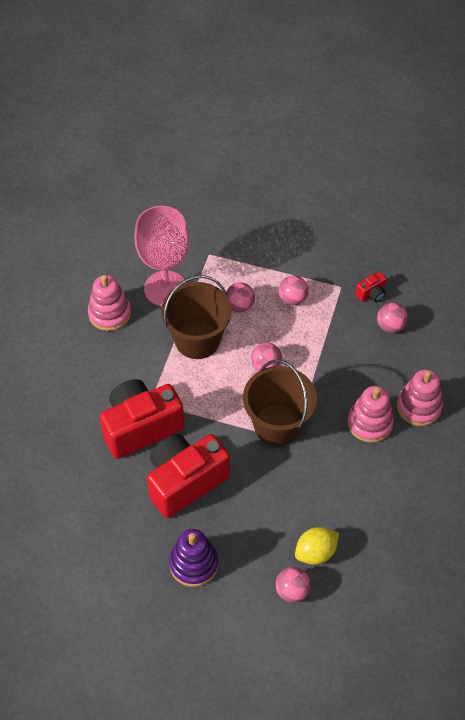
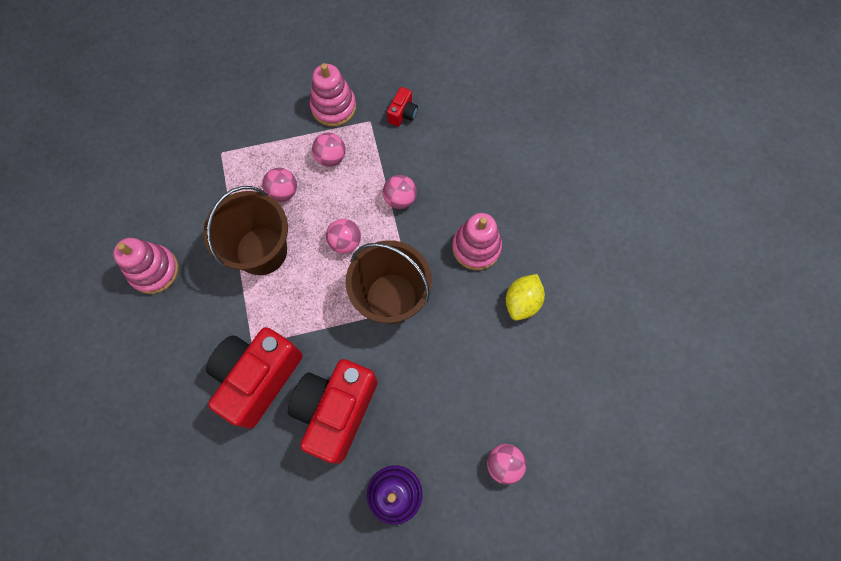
camera: 30 degrees left, 15 degrees up
(165, 288) = (197, 212): pink goblet -> none
(315, 552) = (502, 410): yellow lemon -> yellow lemon (522, 302)
(390, 326) = (438, 137): pink ball -> pink ball (400, 199)
(418, 406) = (511, 206): pink stacking toy -> pink stacking toy (333, 107)

